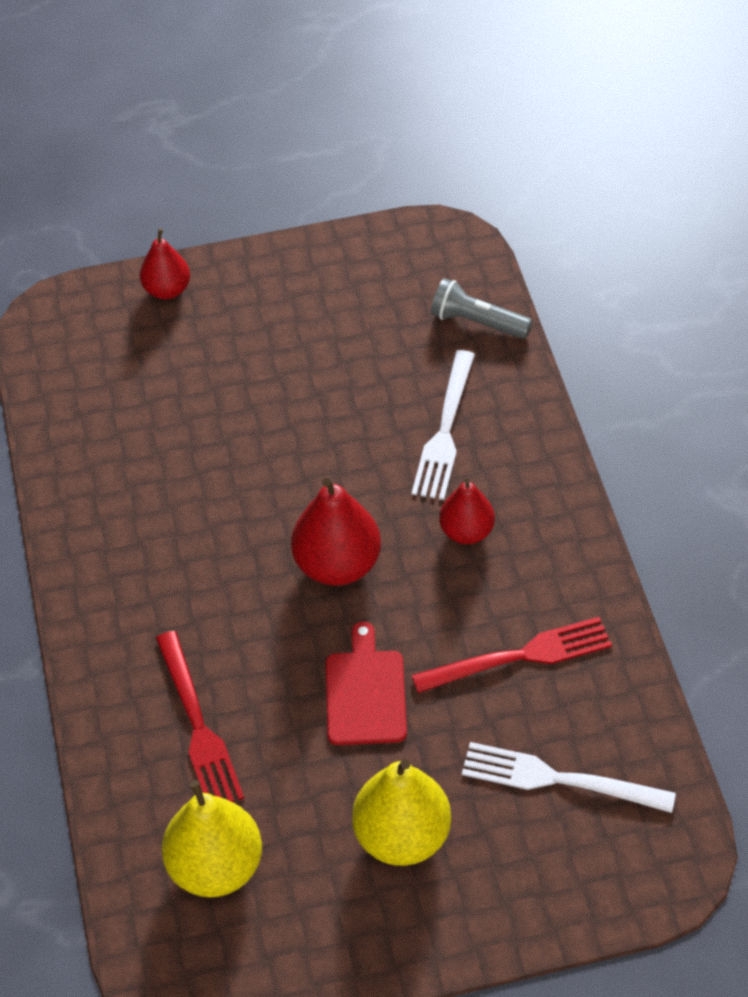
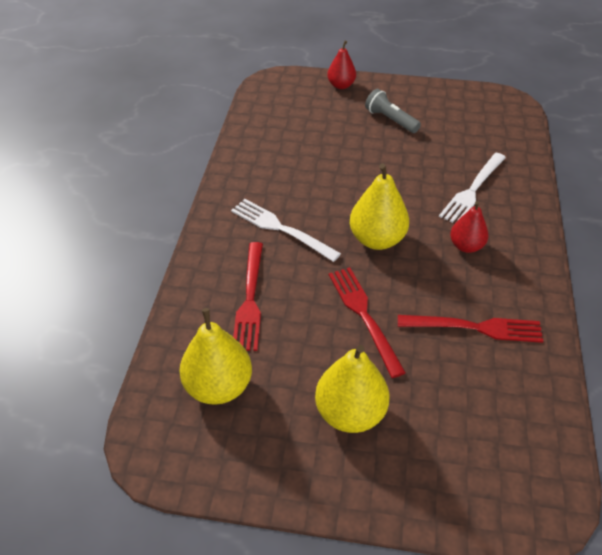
camera: 20 degrees right, 5 degrees down
(337, 564) = (377, 239): red pear -> yellow pear
(365, 692) = (363, 315): red cutting board -> red fork
(477, 322) = (513, 143): grey flashlight -> grey flashlight (390, 120)
(558, 779) = (475, 415): white fork -> white fork (280, 228)

